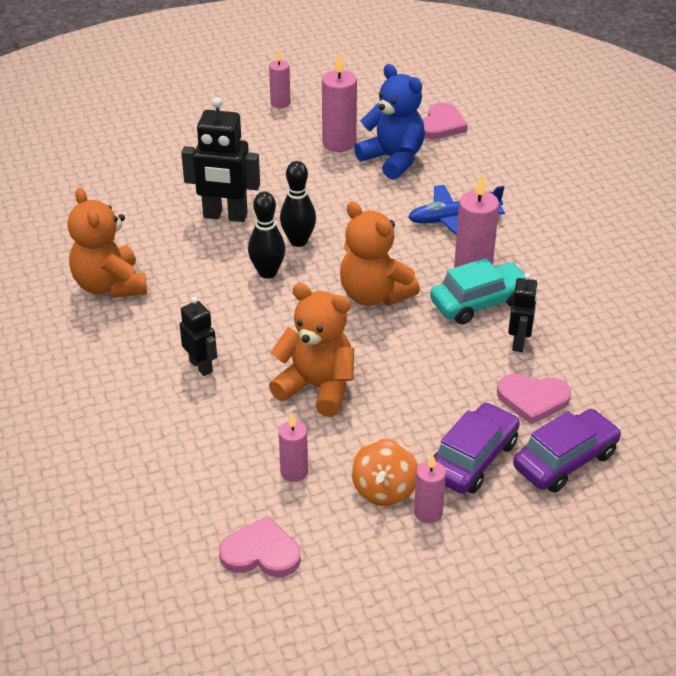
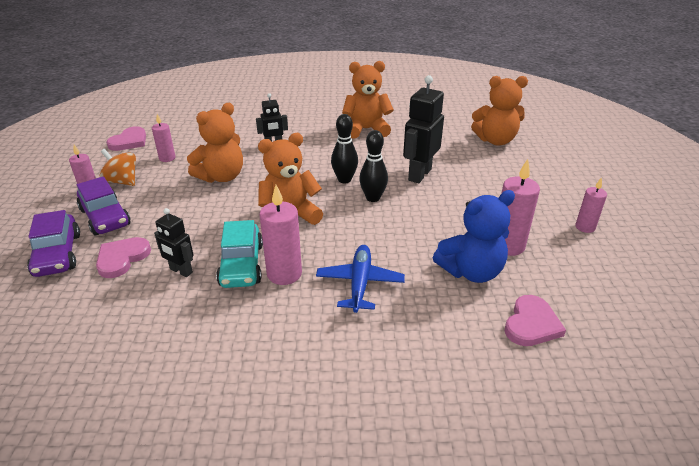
camera: 110 degrees right, 5 degrees down
(104, 169) = (495, 140): none -> orange teddy bear
(441, 125) = (531, 324): pink heart -> pink heart turned 105 degrees counterclockwise

